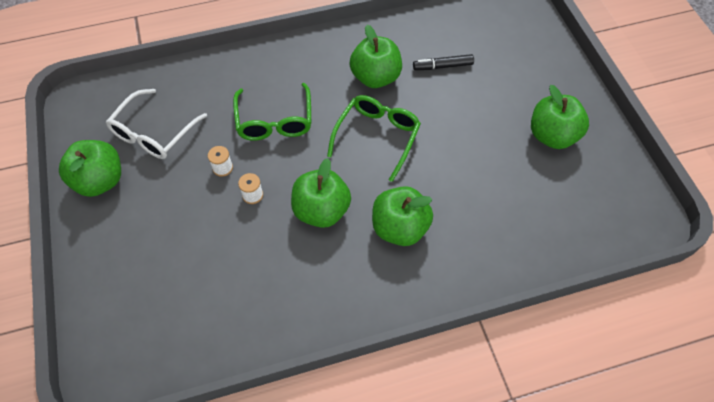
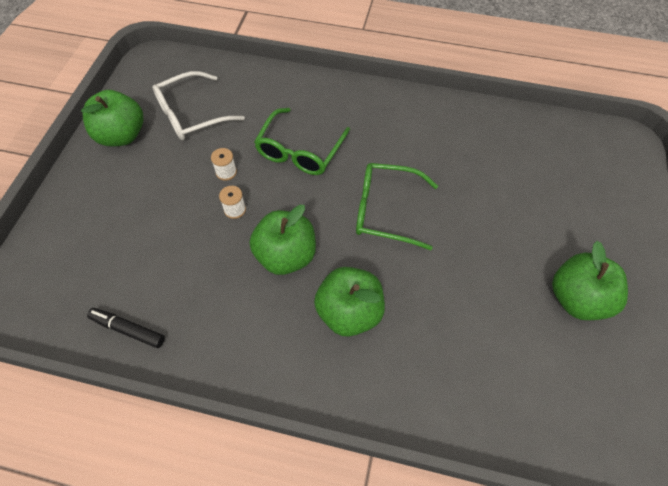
camera: 30 degrees right, 0 degrees up
(375, 77) = (422, 152): green apple -> none
(377, 137) = (386, 211): green glasses -> green glasses turned 135 degrees counterclockwise
(442, 66) = (499, 171): black marker -> black marker (128, 330)

